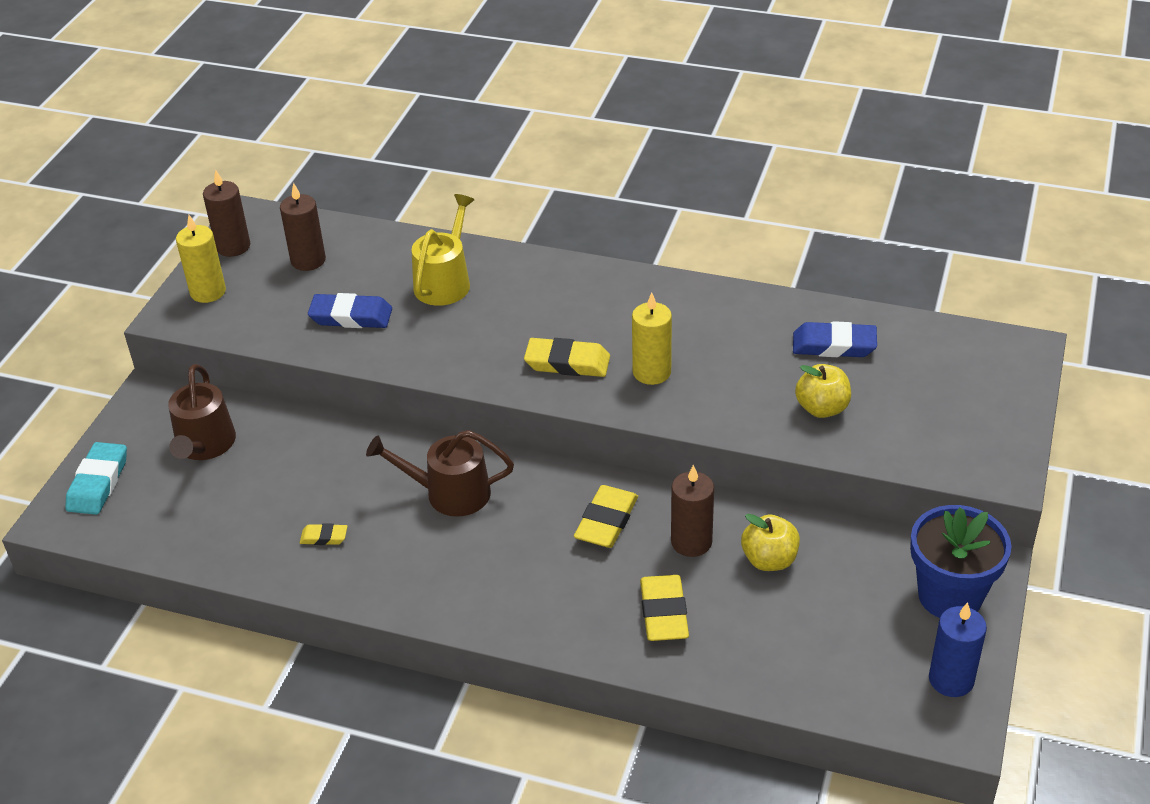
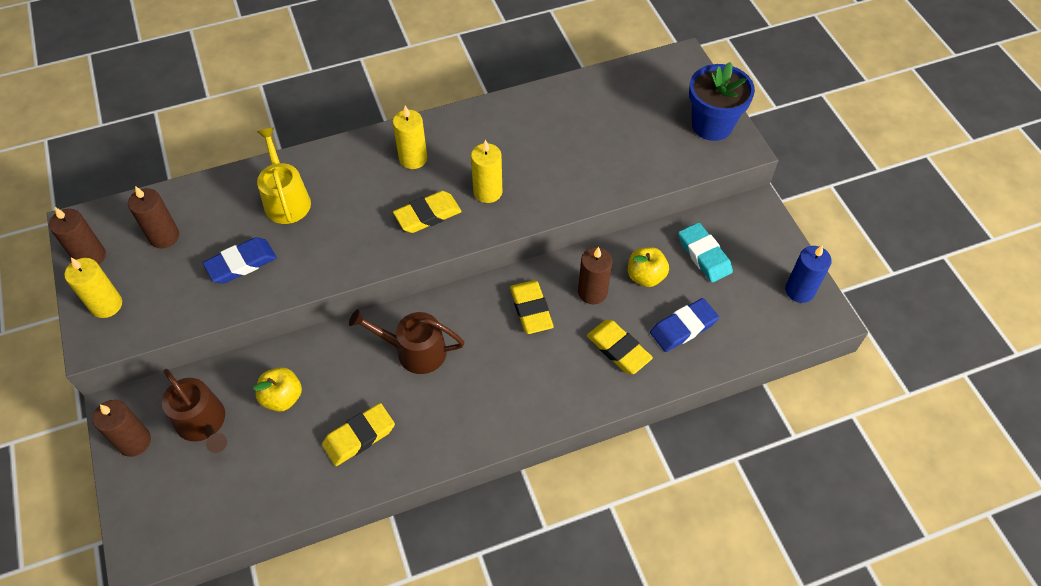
camera: 40 degrees left, 15 degrees up
(98, 483) = (146, 504): turquoise eraser -> turquoise eraser (704, 255)
(137, 427) = (134, 441): none -> brown candle
(324, 537) = (359, 436): yellow eraser -> yellow eraser, size x1.86
(450, 493) = (415, 351): brown watering can -> brown watering can turned 45 degrees clockwise
(605, 304) = (413, 158): none -> yellow candle
(822, 408) = (610, 160): yellow apple -> yellow apple (282, 397)
(834, 345) = (578, 113): blue eraser -> blue eraser (683, 327)
(950, 596) = (756, 239): blue flower pot -> blue flower pot (712, 125)

